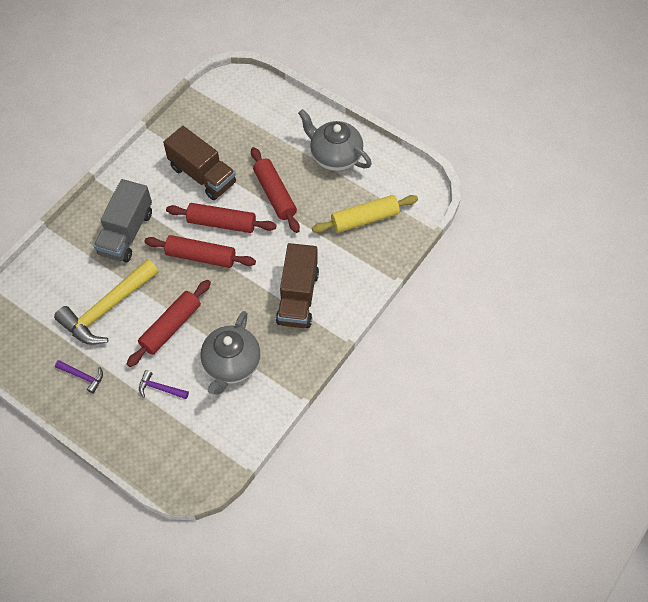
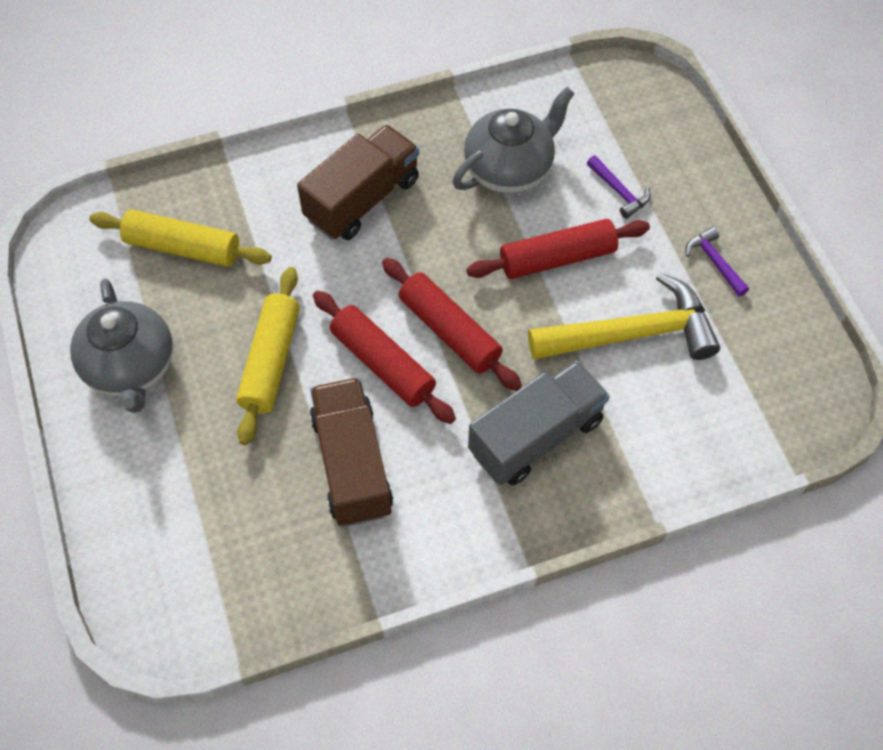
camera: 145 degrees left, 0 degrees up
(275, 194) = (271, 361): red rolling pin -> yellow rolling pin

